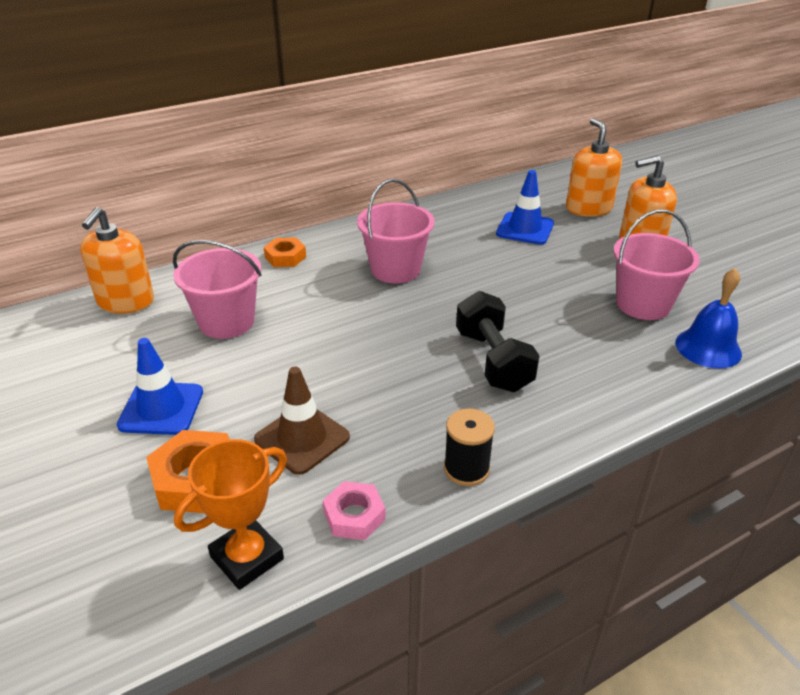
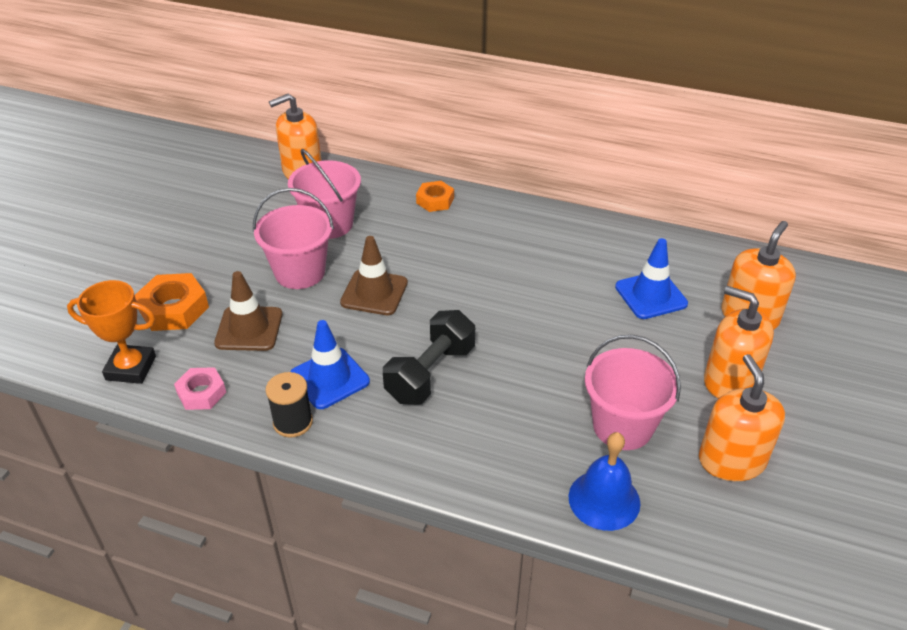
camera: 50 degrees right, 5 degrees up
(161, 408) = (219, 255): blue traffic cone -> blue traffic cone (329, 378)
(355, 341) = (374, 293): none -> brown traffic cone
(395, 269) = (488, 260): pink bucket -> pink bucket (300, 272)
(713, 281) = (731, 460): none -> orange soap dispenser

